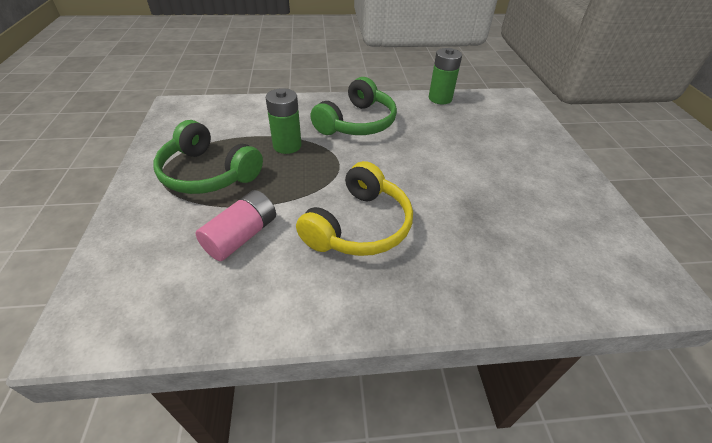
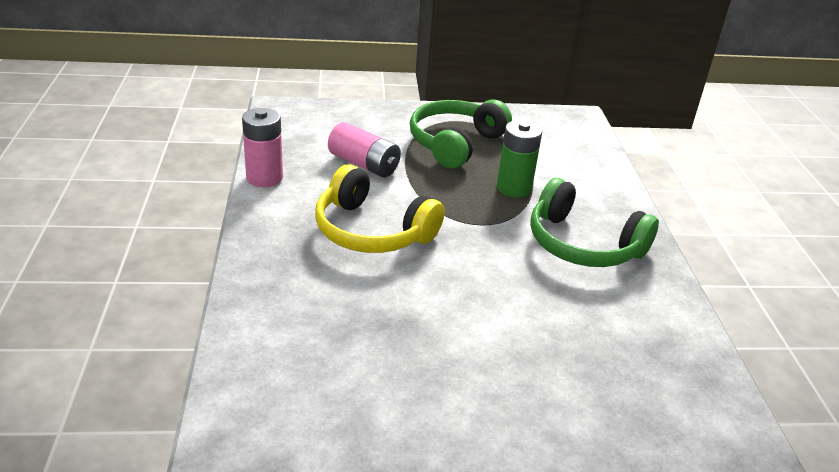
camera: 90 degrees right, 10 degrees down
(266, 324) = (264, 178): none -> pink battery
(440, 98) = (697, 345): green battery -> none

